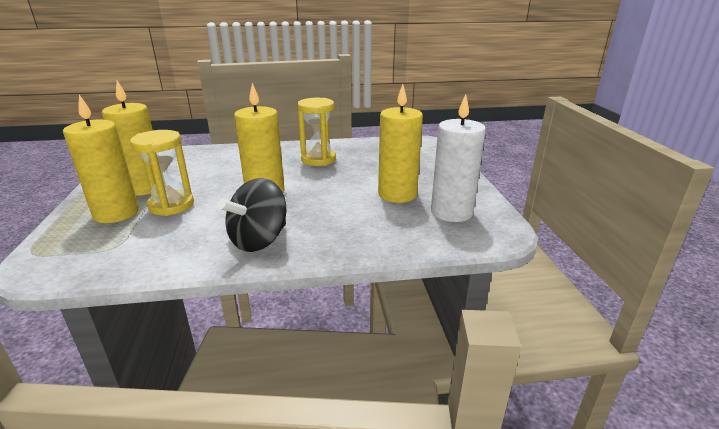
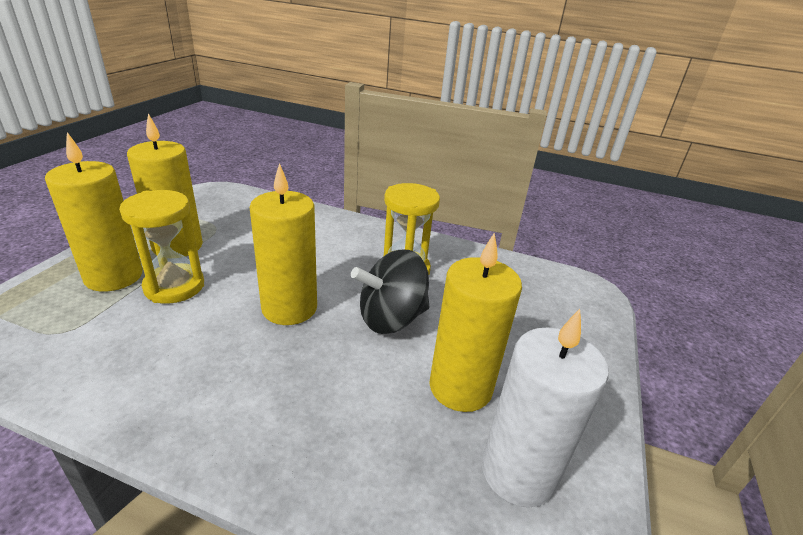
camera: 25 degrees right, 5 degrees up
(259, 240) = (205, 398): black spinning top -> black spinning top (391, 318)

